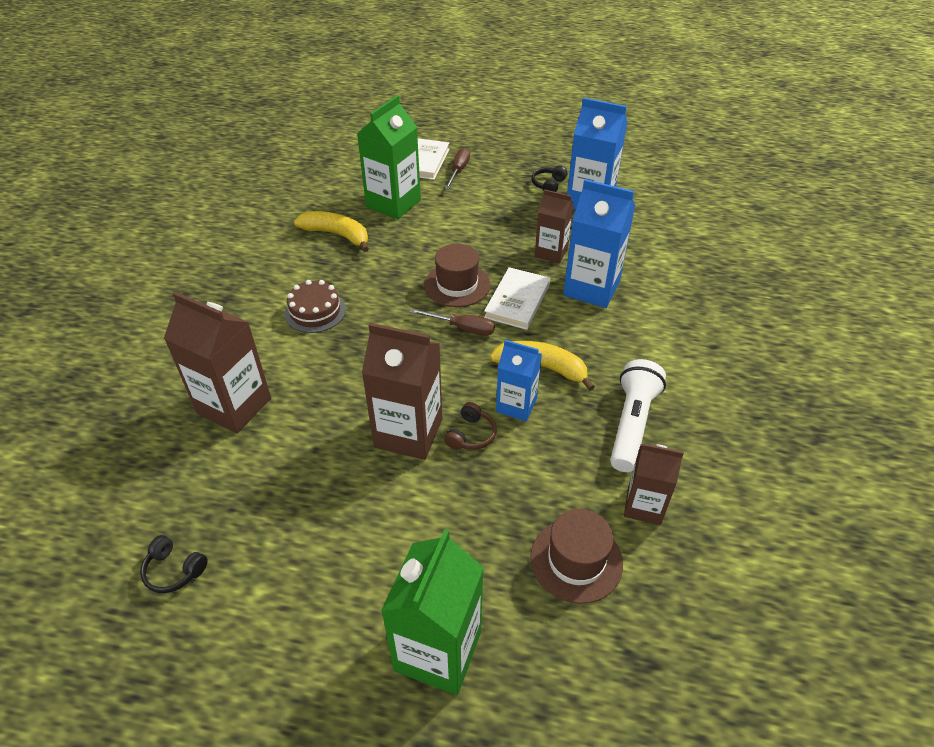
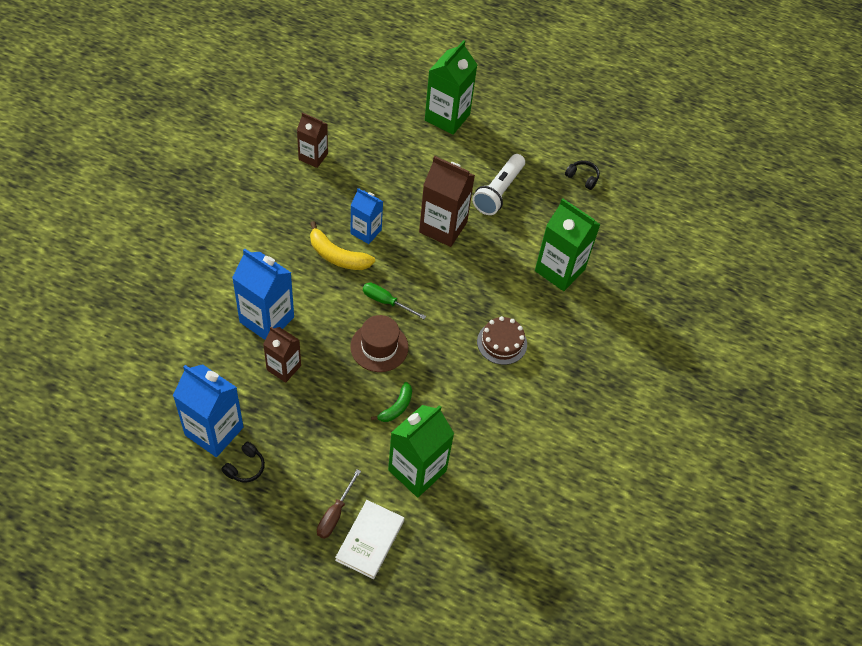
camera: 175 degrees left, 10 degrees up
(234, 406) = (559, 270): brown carton -> green carton
(337, 235) = (478, 433): yellow banana -> none
(424, 241) = (396, 407): none -> green banana
(462, 328) = (386, 302): brown screwdriver -> green screwdriver
(471, 435) = (402, 218): brown headphones -> none
(517, 301) = (334, 319): white book -> none
(576, 560) = (364, 139): brown hat -> none
(632, 424) = (294, 203): white flashlight -> white flashlight (498, 192)

